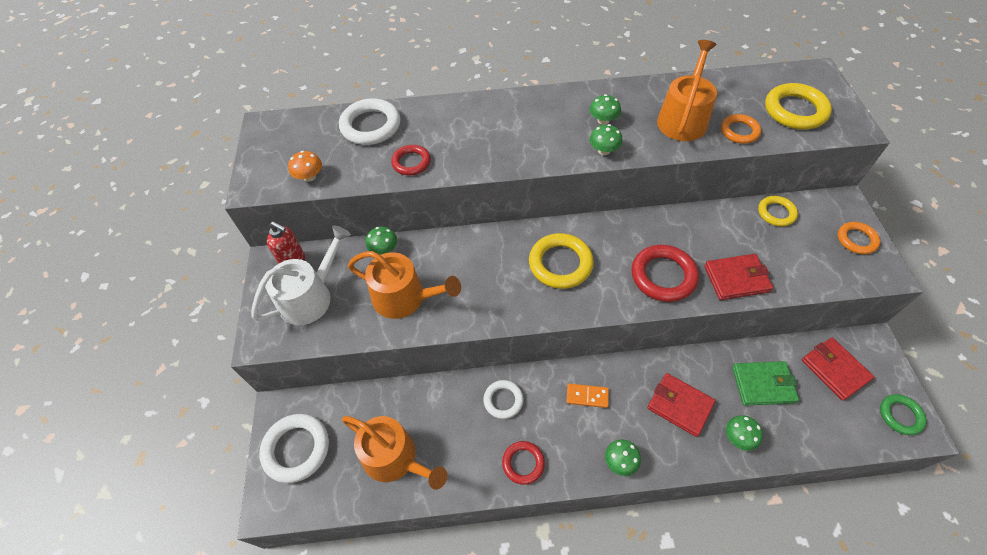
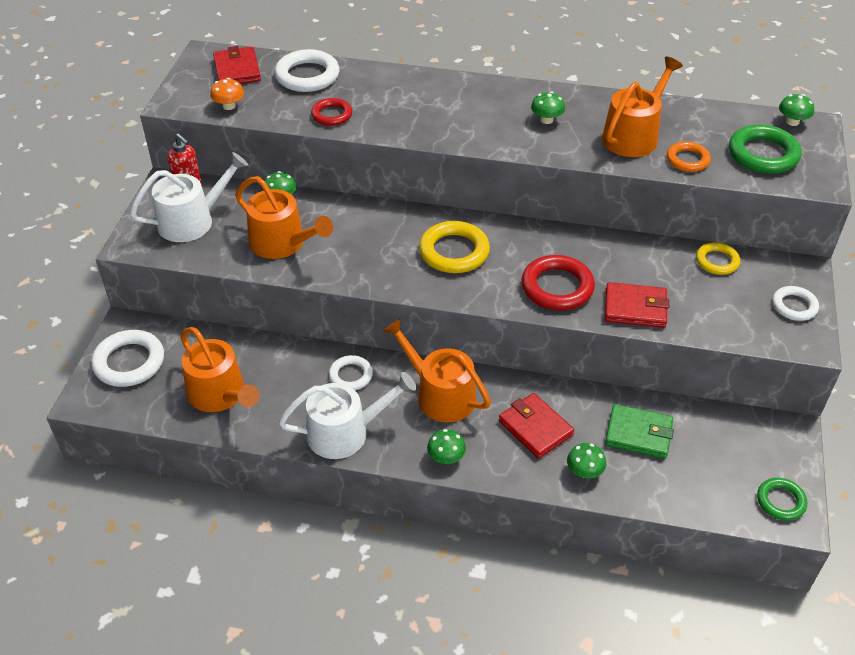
camera: 15 degrees right, 10 degrees down
(523, 463) = (345, 432): red ring -> white watering can
(587, 396) = (440, 394): orange domino -> orange watering can
(604, 150) = (531, 146): green mushroom -> green mushroom (792, 122)
(795, 110) = (763, 154): yellow ring -> green ring
(834, 370) = (729, 442): red wallet -> red wallet (237, 70)
(856, 240) = (794, 306): orange ring -> white ring

